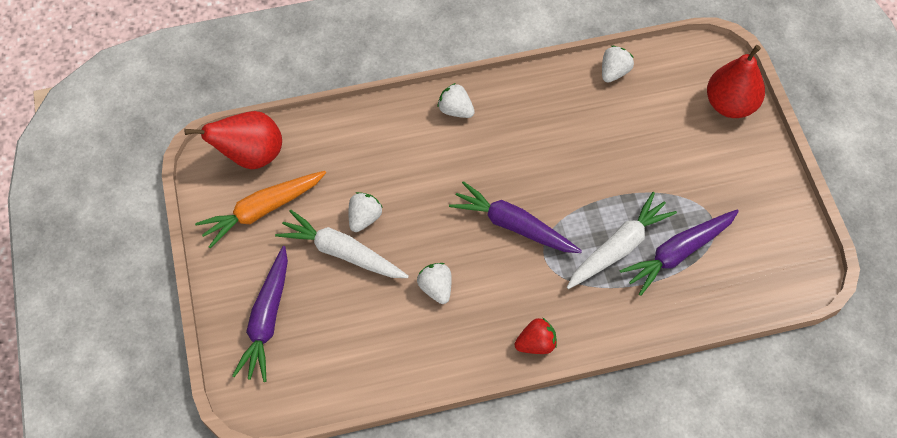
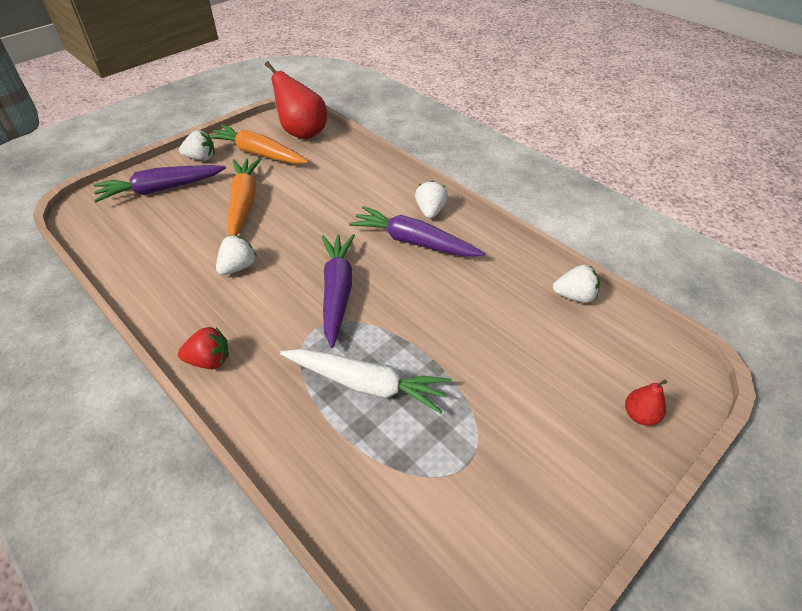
camera: 60 degrees right, 15 degrees down
(342, 252) = (244, 203): white carrot -> orange carrot
(364, 218) = (284, 202): white strawberry -> white strawberry (201, 158)
(536, 344) = (209, 361): red strawberry -> red strawberry turned 45 degrees counterclockwise
(678, 253) = (395, 445): purple carrot -> purple carrot (414, 242)
(730, 104) = (640, 415): red pear -> red pear, size x0.48

